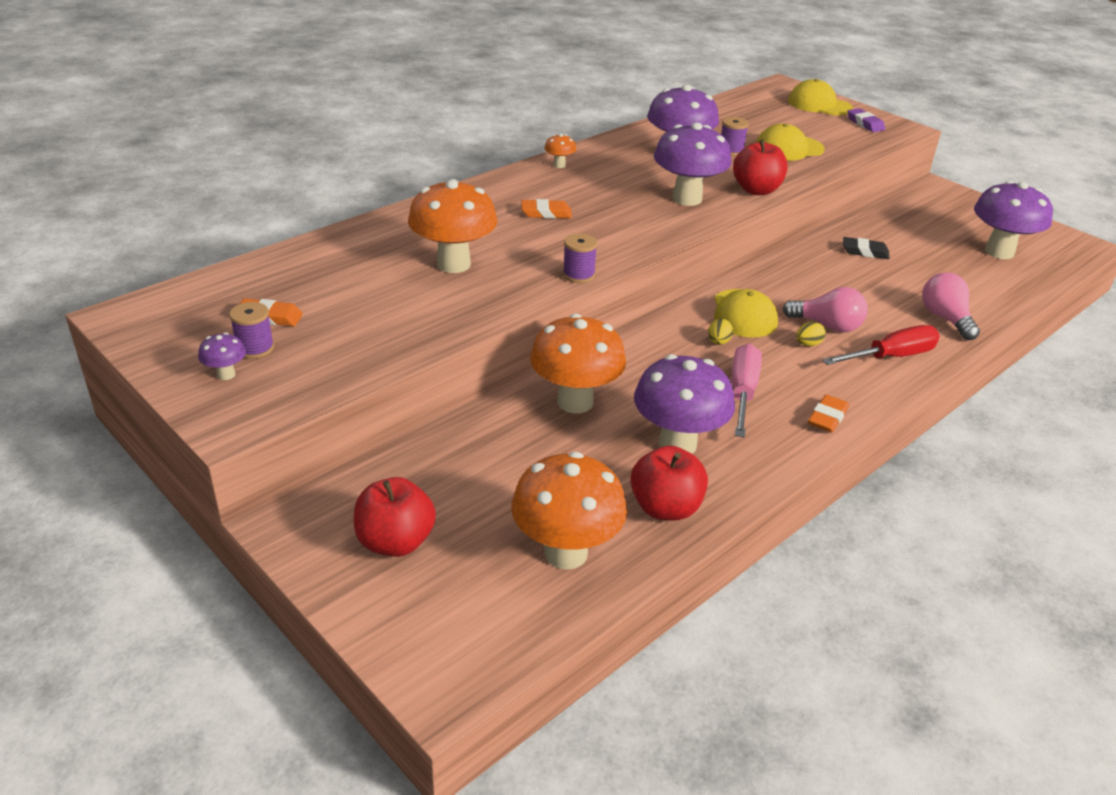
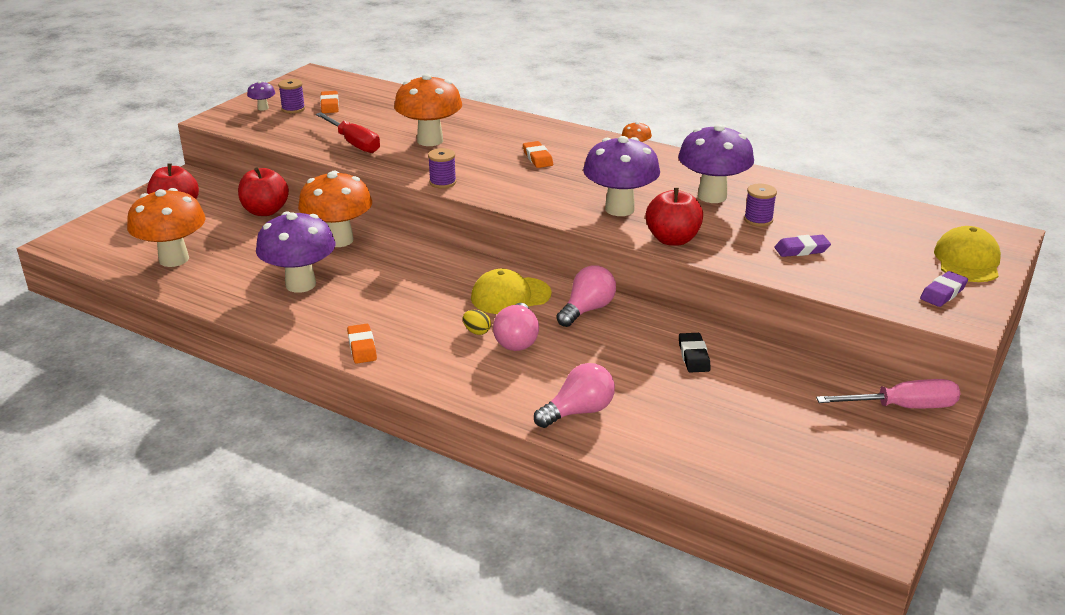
camera: 75 degrees right, 5 degrees down
(665, 508) = (225, 287): red apple -> red apple (265, 211)
(718, 342) = (454, 288): yellow egg -> none
(742, 392) = (383, 305): pink screwdriver -> pink screwdriver (903, 407)
(780, 281) = (587, 310): none -> pink light bulb
(789, 148) = (801, 250): yellow cap -> purple eraser
(827, 417) = (362, 347): orange eraser -> orange eraser turned 60 degrees clockwise
(891, 356) = (480, 378): red screwdriver -> red screwdriver (354, 143)
(999, 252) = (781, 455): purple mushroom -> none

